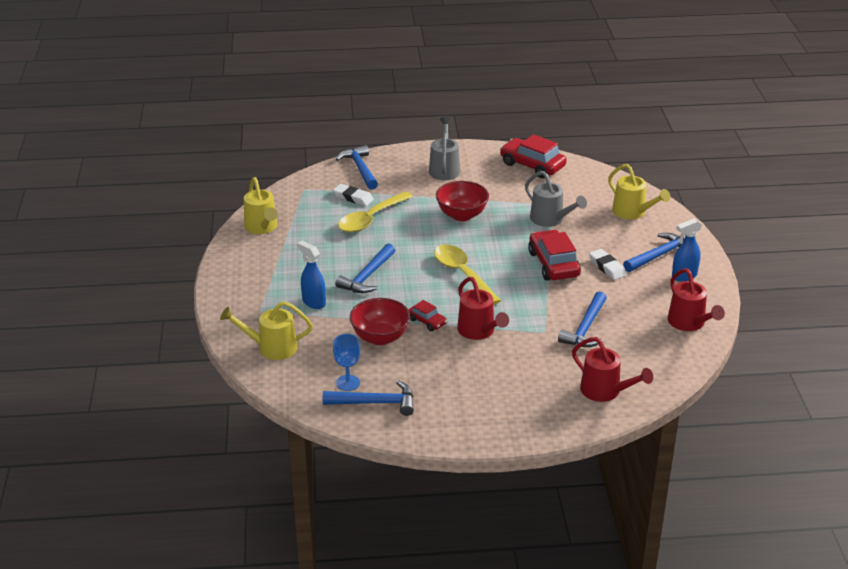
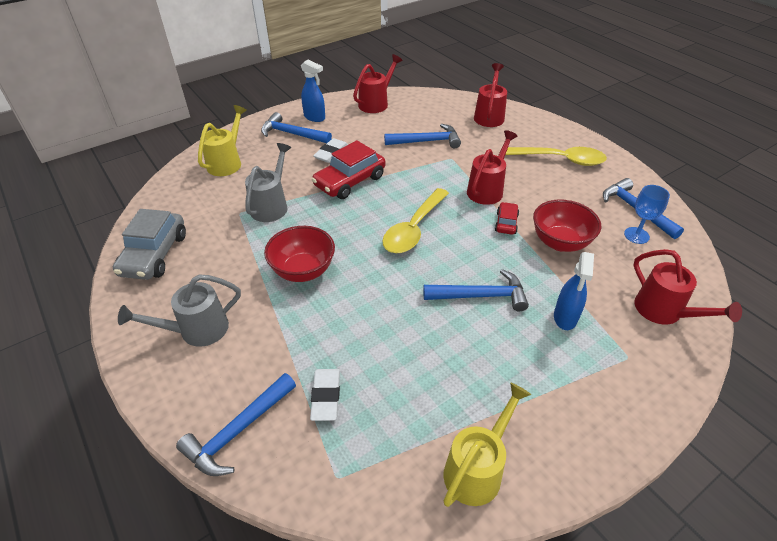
camera: 120 degrees left, 10 degrees up
(271, 348) = (664, 312): yellow watering can -> red watering can
(370, 219) = (366, 349): yellow spoon -> yellow spoon (560, 160)
(532, 165) = (154, 254): red car -> grey car

